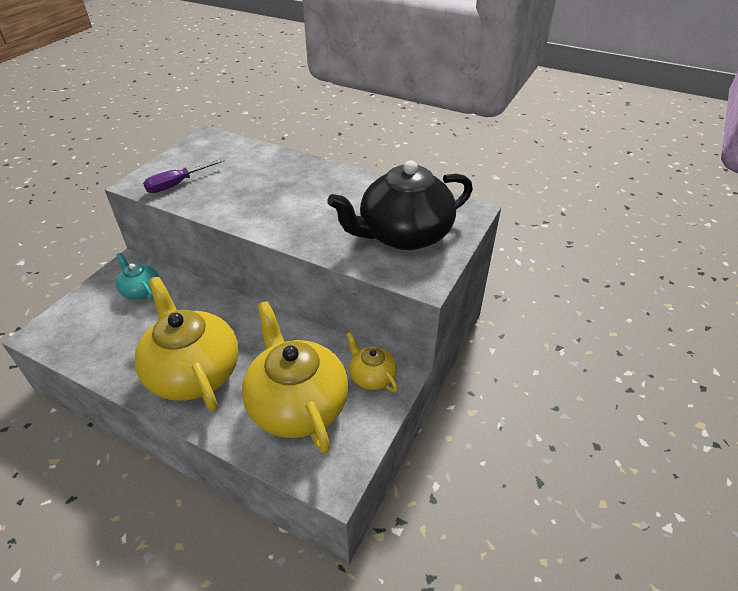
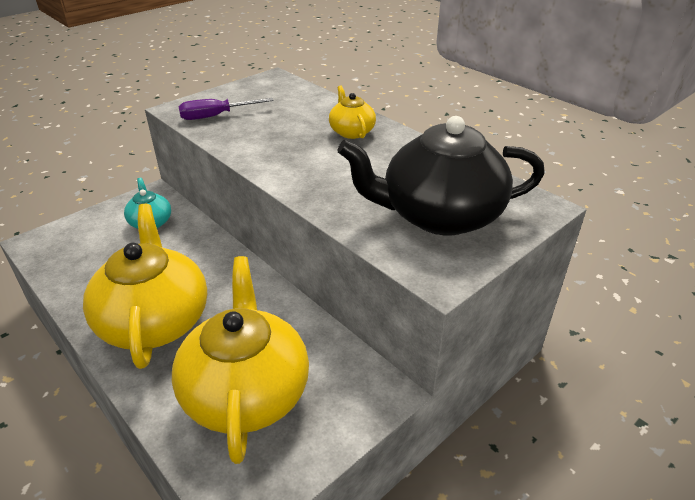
camera: 20 degrees right, 5 degrees down
(371, 376) = (350, 384): yellow teapot -> yellow teapot (351, 131)

